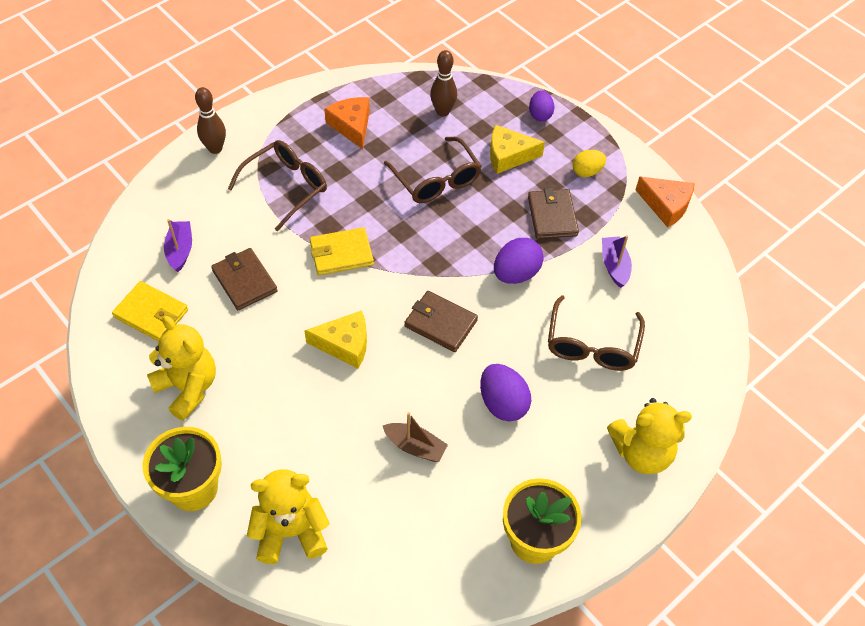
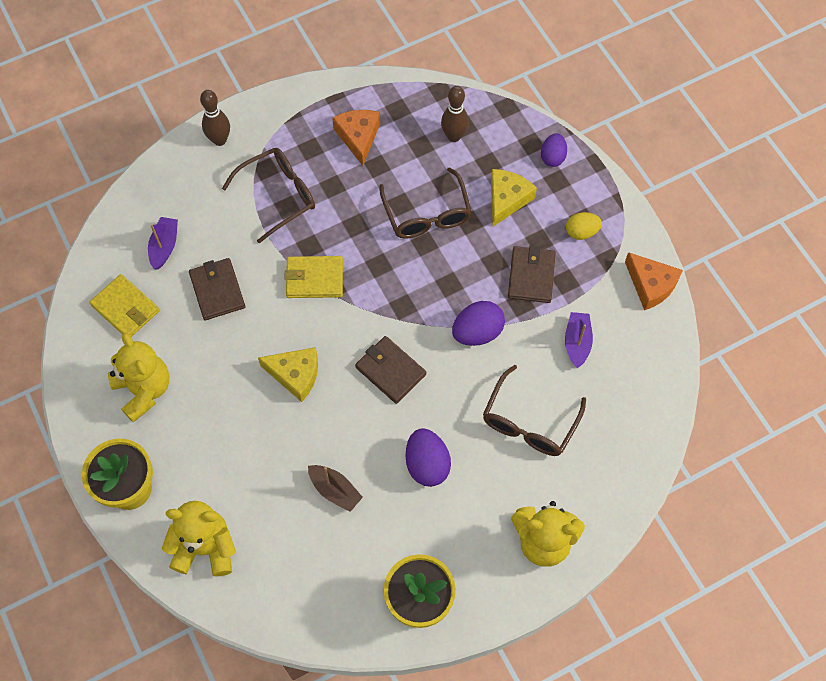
camera: 15 degrees right, 10 degrees up
(508, 156) = (507, 199): yellow cheese -> yellow cheese turned 105 degrees clockwise

